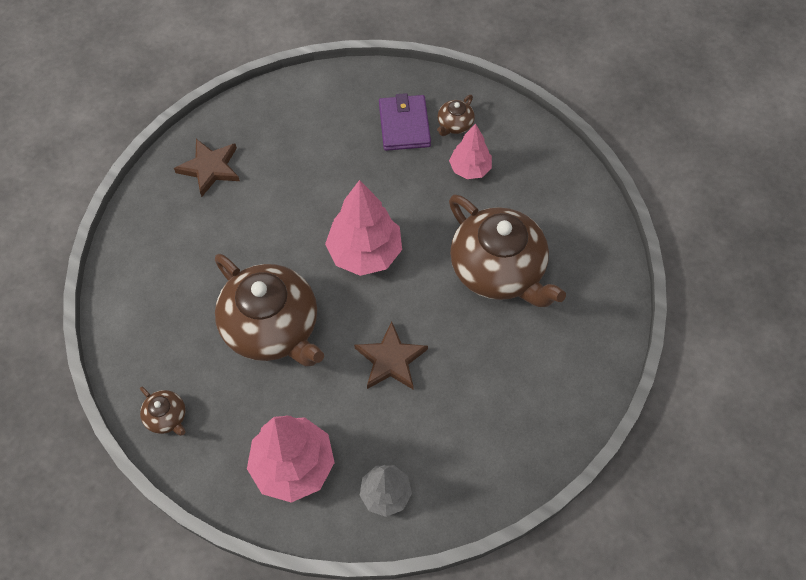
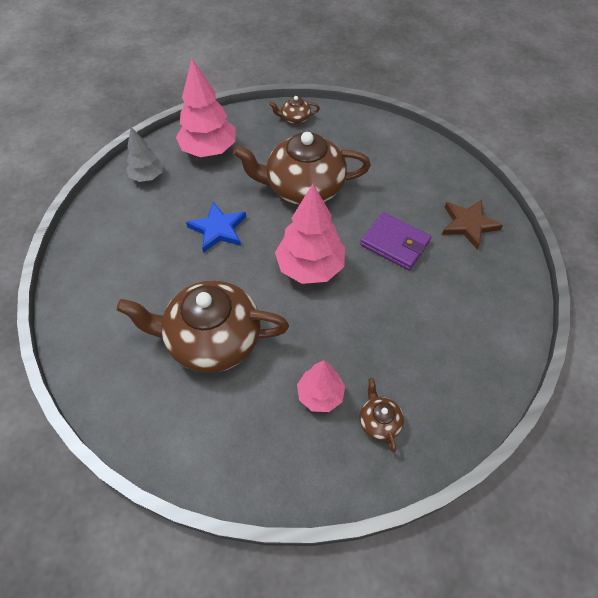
camera: 130 degrees right, 5 degrees down
(390, 360) = (218, 229): brown star -> blue star
(404, 125) = (411, 379): purple wallet -> purple wallet (395, 243)

